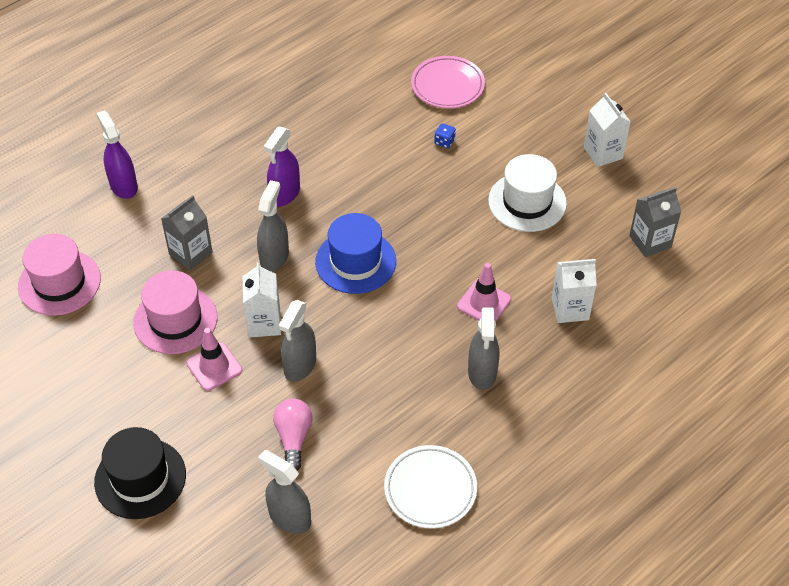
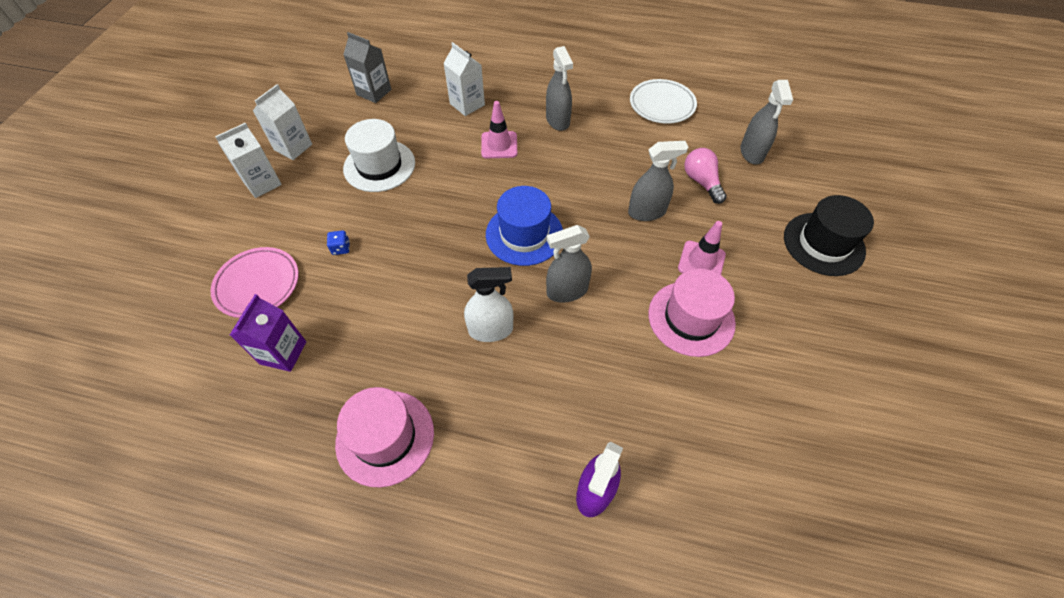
camera: 125 degrees left, 5 degrees up
(59, 282) = (752, 448): pink hat -> pink hat (385, 437)
(190, 253) = (619, 358): grey carton -> none
(264, 323) = (634, 256): white carton -> white carton (262, 183)
(285, 194) = (491, 330): purple spray bottle -> white spray bottle
(294, 438) = (701, 182): pink light bulb -> pink light bulb turned 105 degrees clockwise
(371, 81) = (283, 352): none -> purple carton
(482, 372) = (558, 120): grey spray bottle -> grey spray bottle turned 105 degrees clockwise

